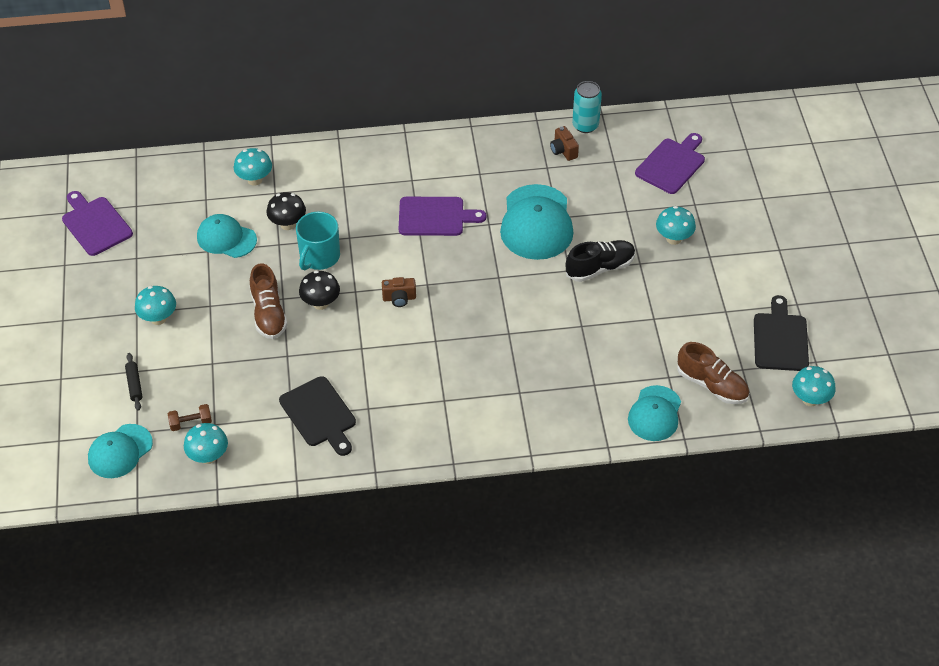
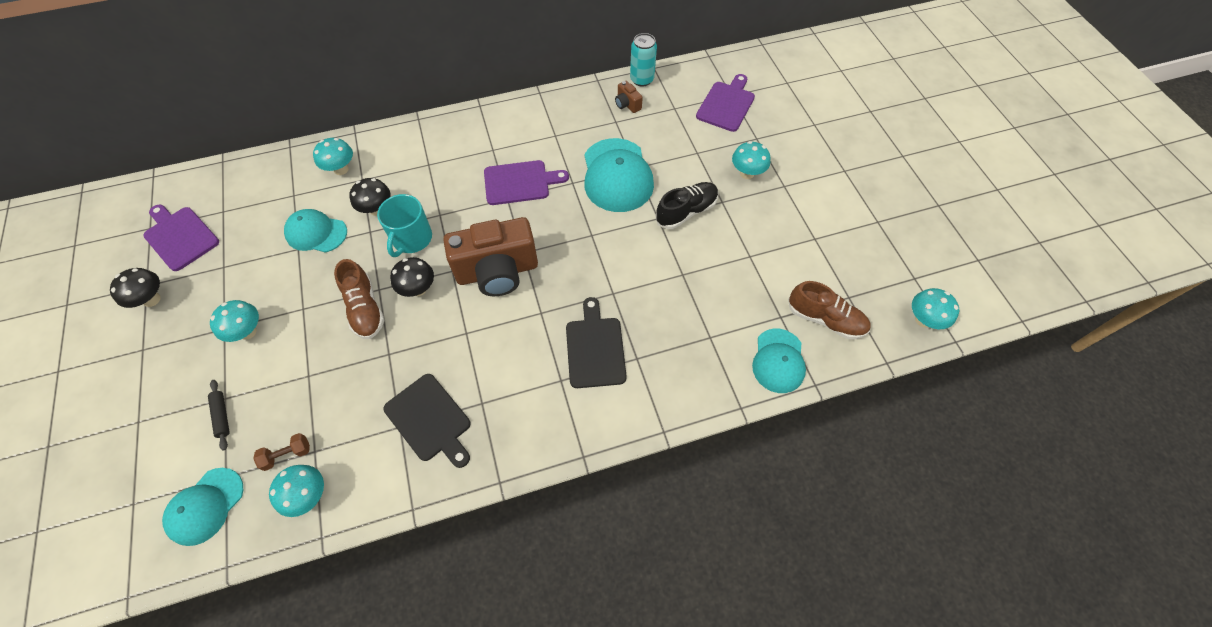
camera: 10 degrees left, 10 degrees up
(70, 278) = (151, 299): none -> black mushroom
(399, 298) = (497, 272): brown camera -> brown camera, size x2.44
(780, 339) = (874, 260): black cutting board -> black cutting board (595, 348)

